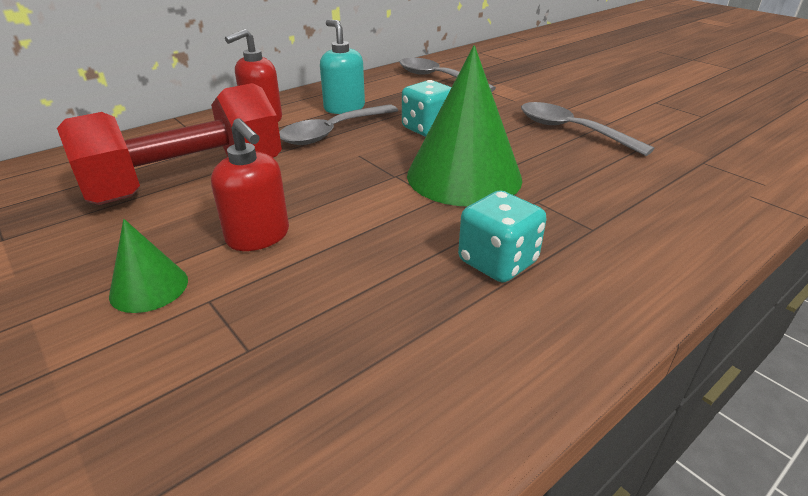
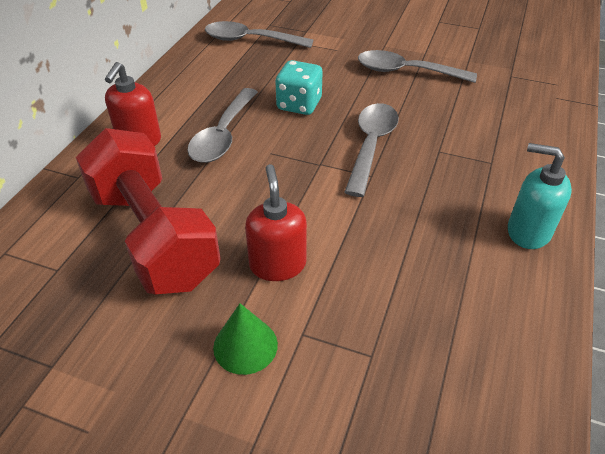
camera: 30 degrees left, 10 degrees up
(188, 181) = (153, 236): red dumbbell -> red dumbbell turned 60 degrees counterclockwise
(258, 237) = (277, 264): red soap dispenser -> red soap dispenser turned 120 degrees counterclockwise
(344, 108) = (203, 102): turquoise soap dispenser -> turquoise soap dispenser (528, 231)
(464, 176) = (371, 146): green cone -> grey spoon
(497, 262) = (459, 215): turquoise dice -> none

